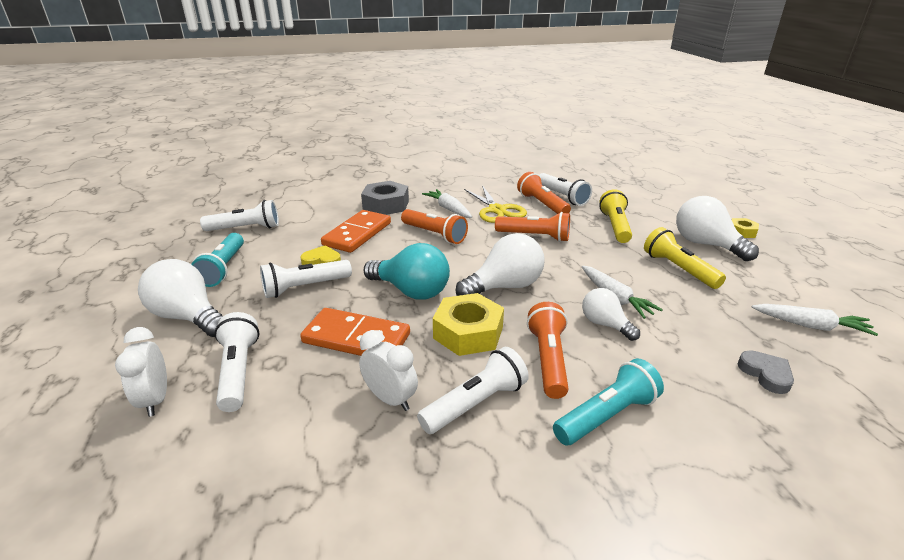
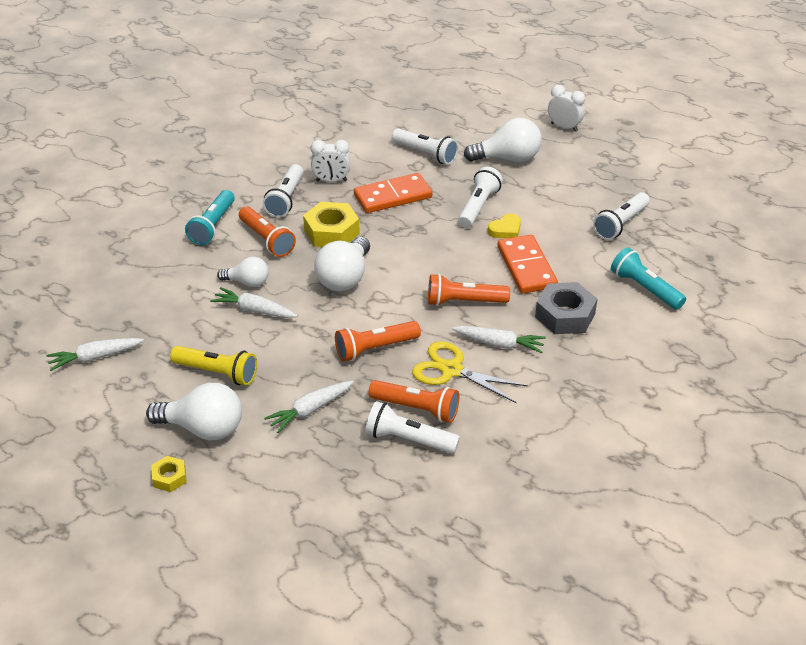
camera: 140 degrees right, 10 degrees up
(156, 400) = (440, 129): white clock -> white clock (564, 127)
(223, 268) = (557, 190): turquoise flashlight -> turquoise flashlight (645, 289)
(411, 291) = (405, 240): turquoise light bulb -> none
(615, 226) = (310, 410): yellow flashlight -> white carrot
(765, 374) = (126, 296): grey heart -> none

